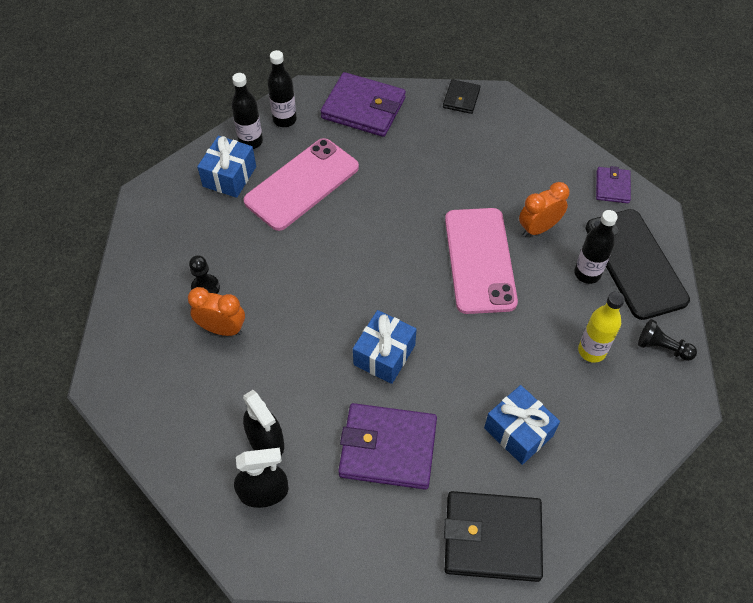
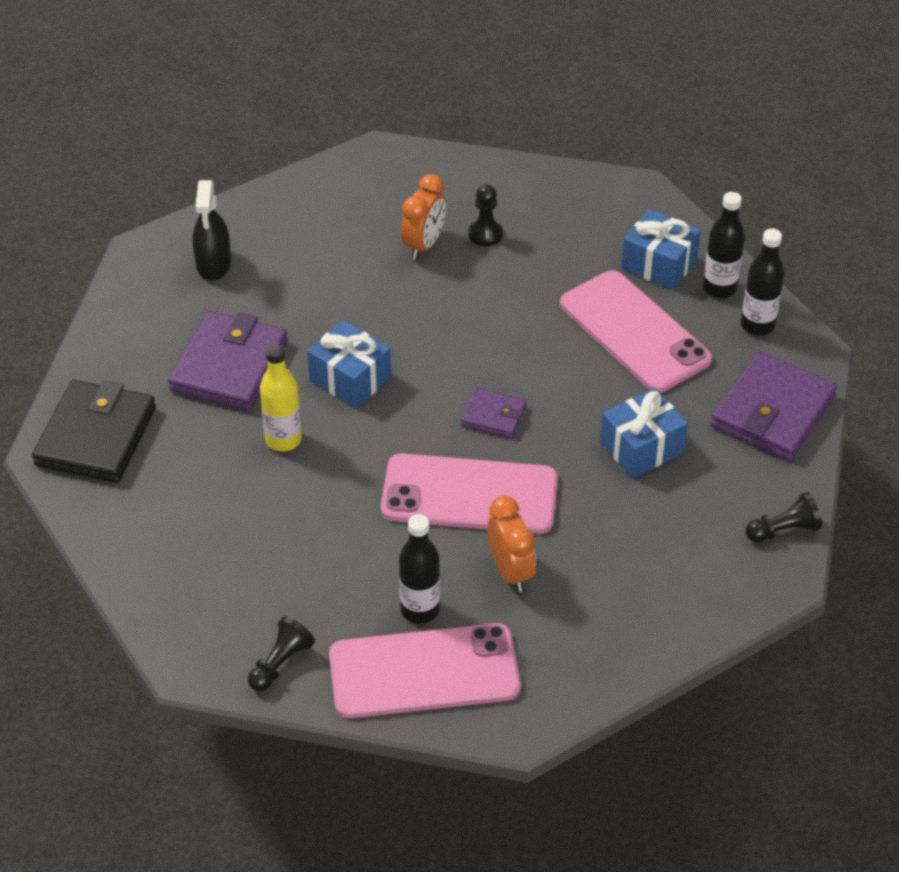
camera: 100 degrees right, 10 degrees down
(266, 440) = (272, 270): black spray bottle -> none
(461, 98) = (783, 530): black wallet -> black pawn
(518, 432) = (210, 484): blue gift -> blue gift (641, 448)
(591, 351) = (297, 584): yellow bottle -> yellow bottle (283, 440)
(612, 187) = (573, 682): purple wallet -> purple wallet (493, 415)
(635, 263) = (424, 672): black phone -> pink phone

